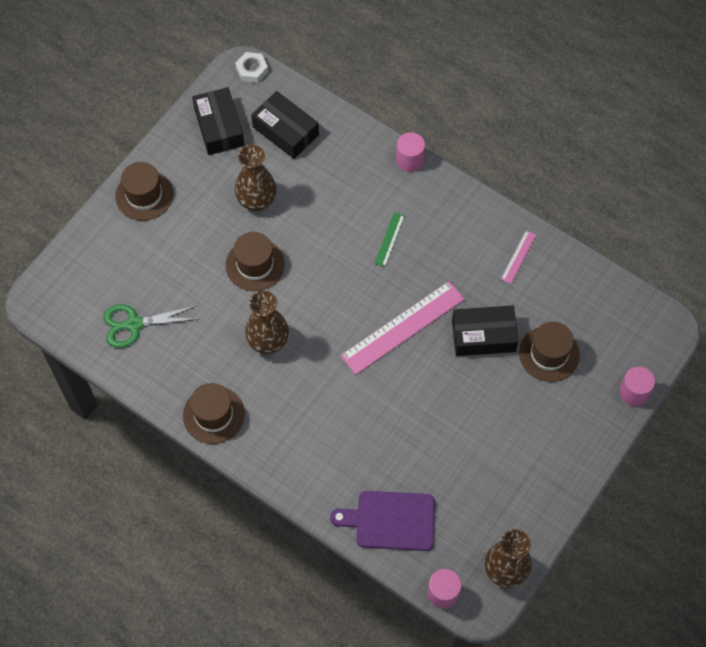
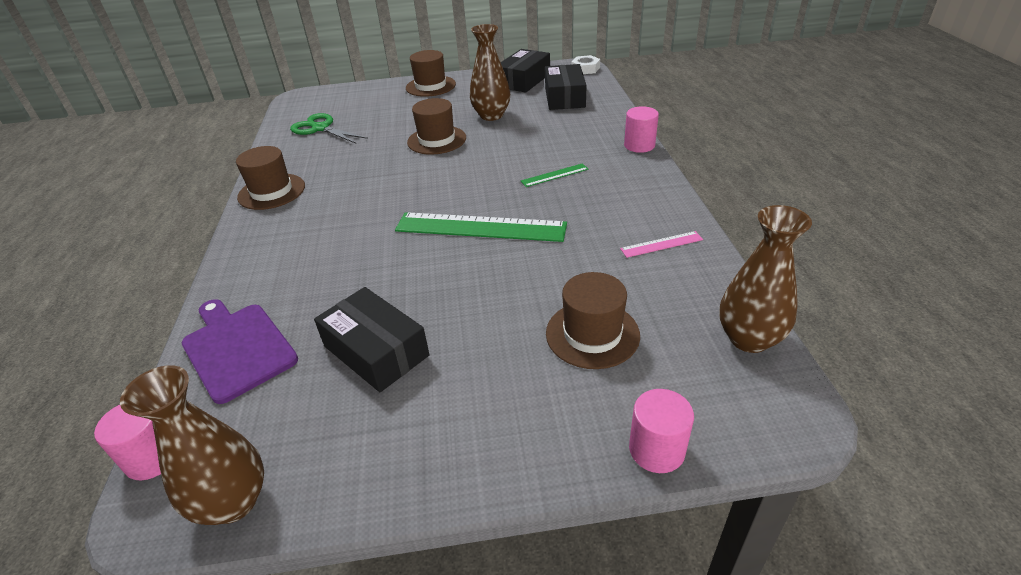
camera: 50 degrees right, 25 degrees down
(268, 341) = (374, 178): brown vase -> brown vase (749, 338)
(403, 327) = (480, 227): pink ruler -> green ruler
(483, 336) = (543, 276): black box -> black box (376, 351)

